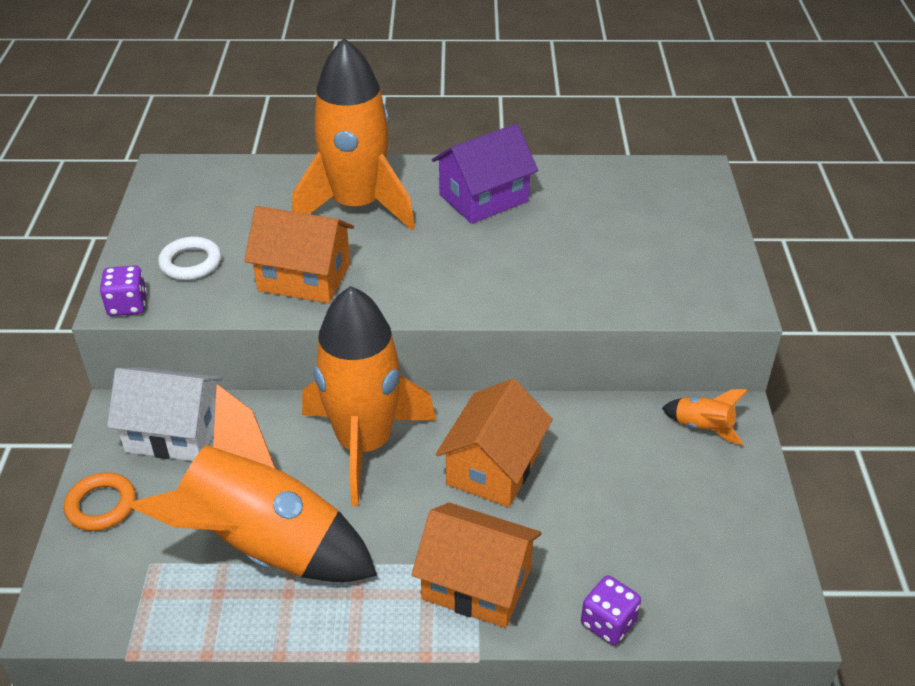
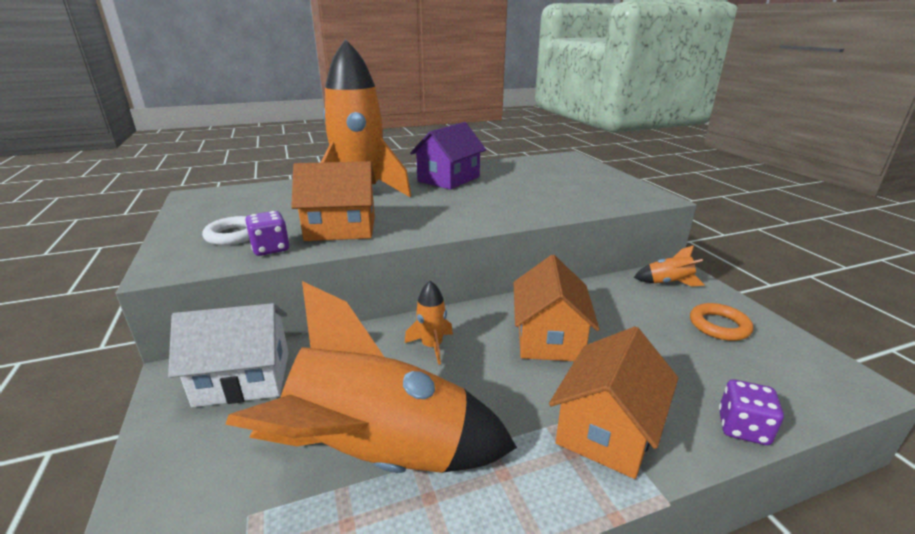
camera: 20 degrees left, 15 degrees down
(101, 505) = (170, 467): orange ring -> orange ring (719, 326)
(127, 305) = (177, 267): purple dice -> purple dice (270, 248)
(364, 444) = (432, 346): orange rocket -> orange rocket, size x0.41
(476, 584) = (607, 429): orange house -> orange house turned 60 degrees counterclockwise

